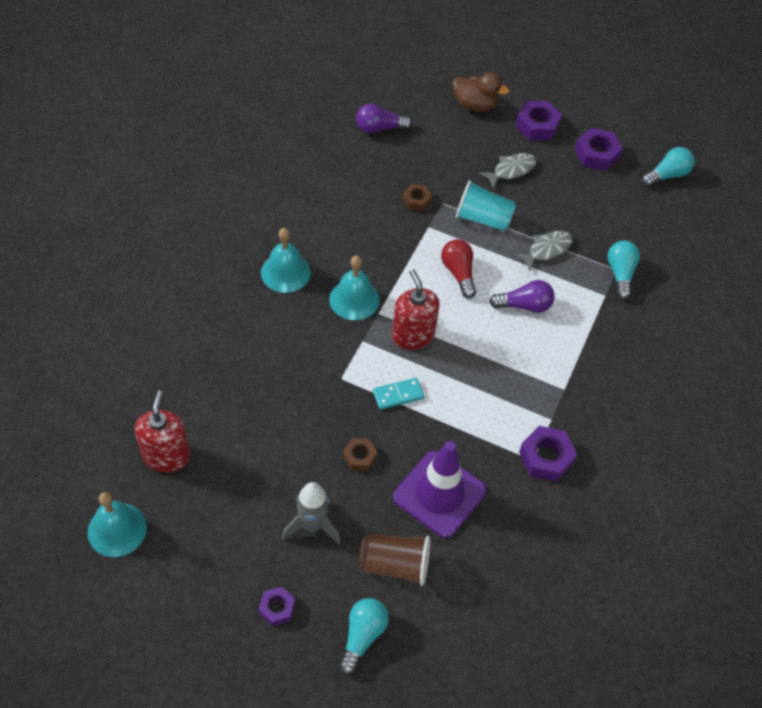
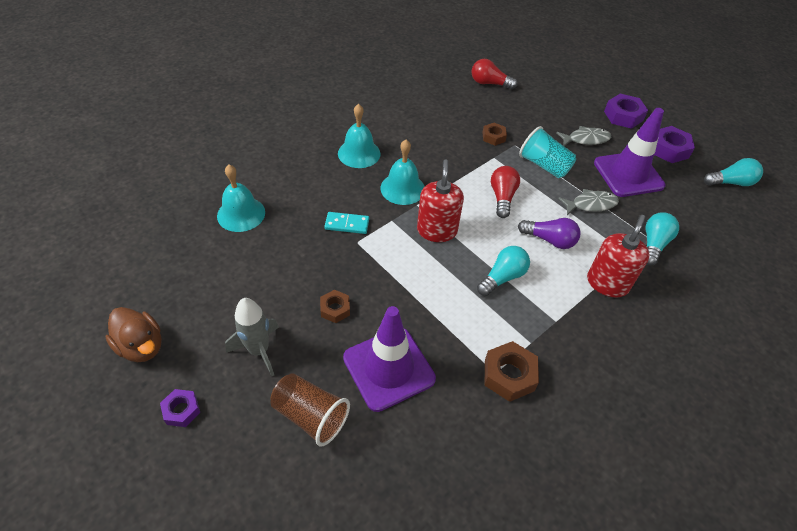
camera: 25 degrees right, 5 degrees down
(117, 529) = (102, 290): turquoise bell -> turquoise bell (241, 214)
(166, 456) = (179, 250): red soap dispenser -> red soap dispenser (607, 283)
(362, 636) = (240, 472): turquoise light bulb -> turquoise light bulb (502, 277)
(379, 128) = (489, 83): purple light bulb -> red light bulb
(398, 395) = (398, 271): turquoise domino -> turquoise domino (347, 224)
(475, 105) = (576, 89): brown duck -> brown duck (141, 346)
(546, 457) = (509, 375): purple nut -> brown nut
(568, 200) = (628, 174): none -> purple traffic cone

